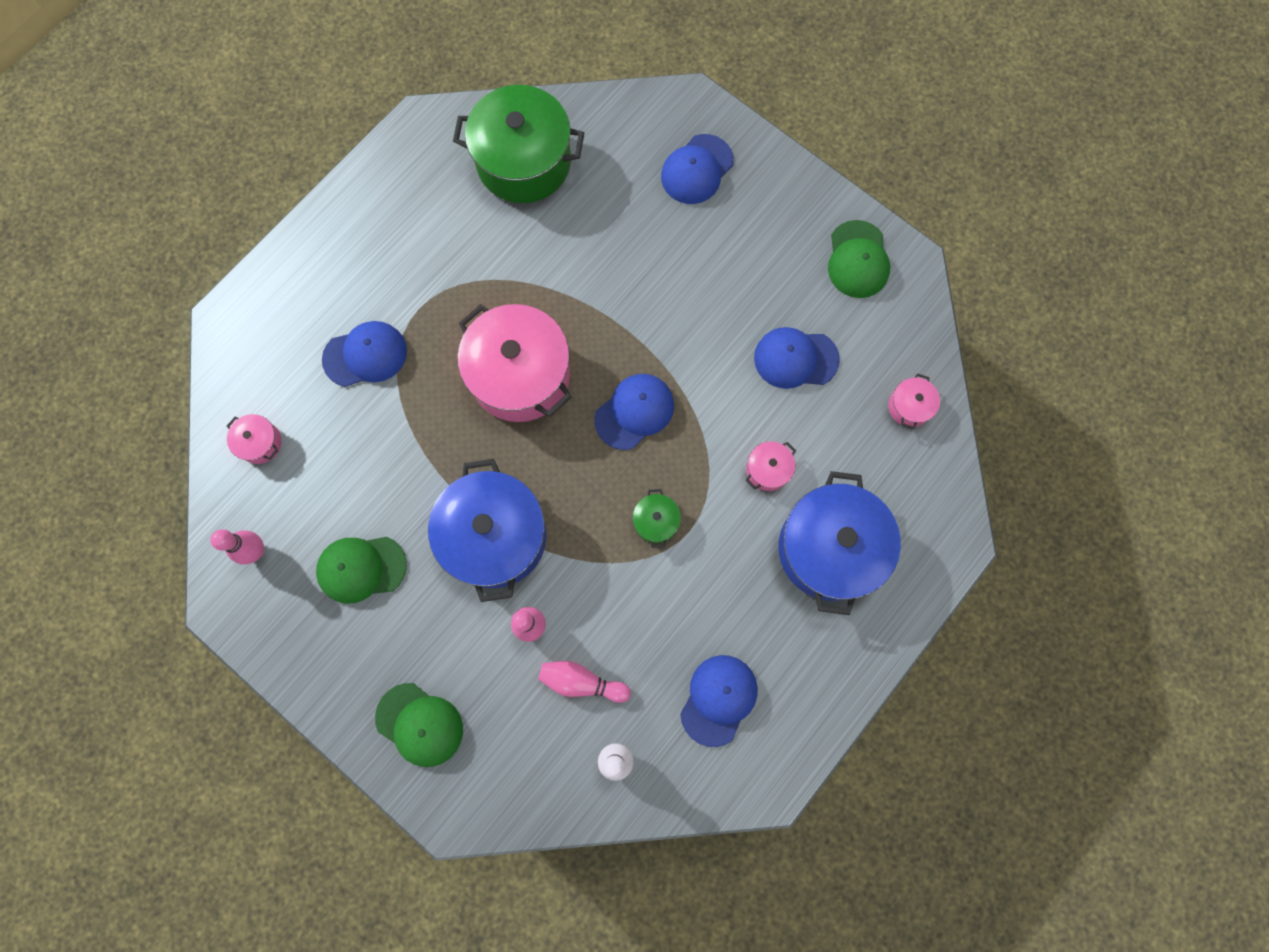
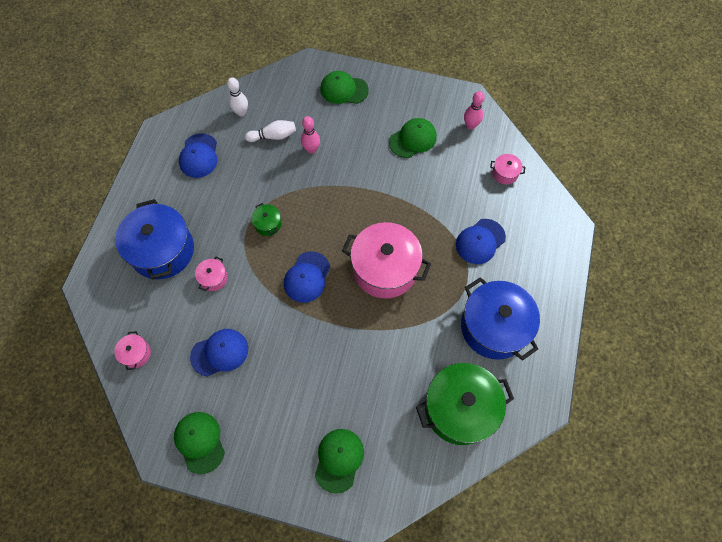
camera: 155 degrees right, 10 degrees down
(495, 536) = (352, 181): blue pot -> blue pot (494, 327)
(581, 682) = (273, 136): pink bowling pin -> white bowling pin
(697, 169) = (339, 460): blue cap -> green cap

